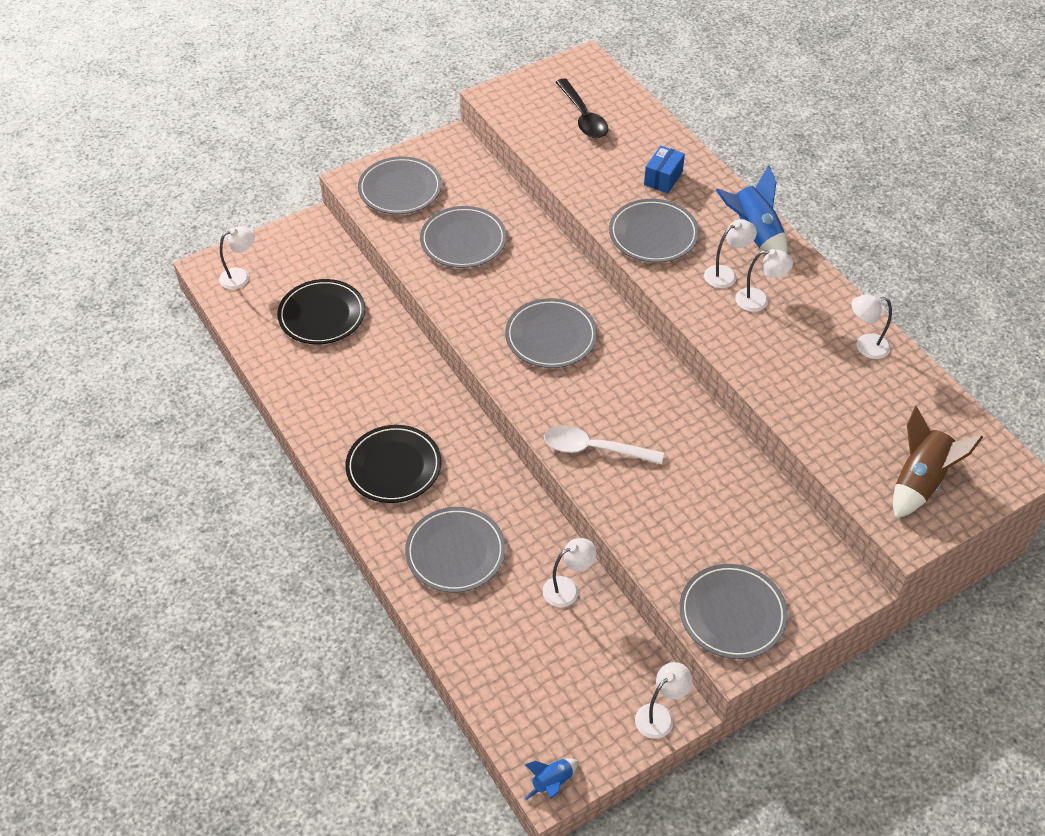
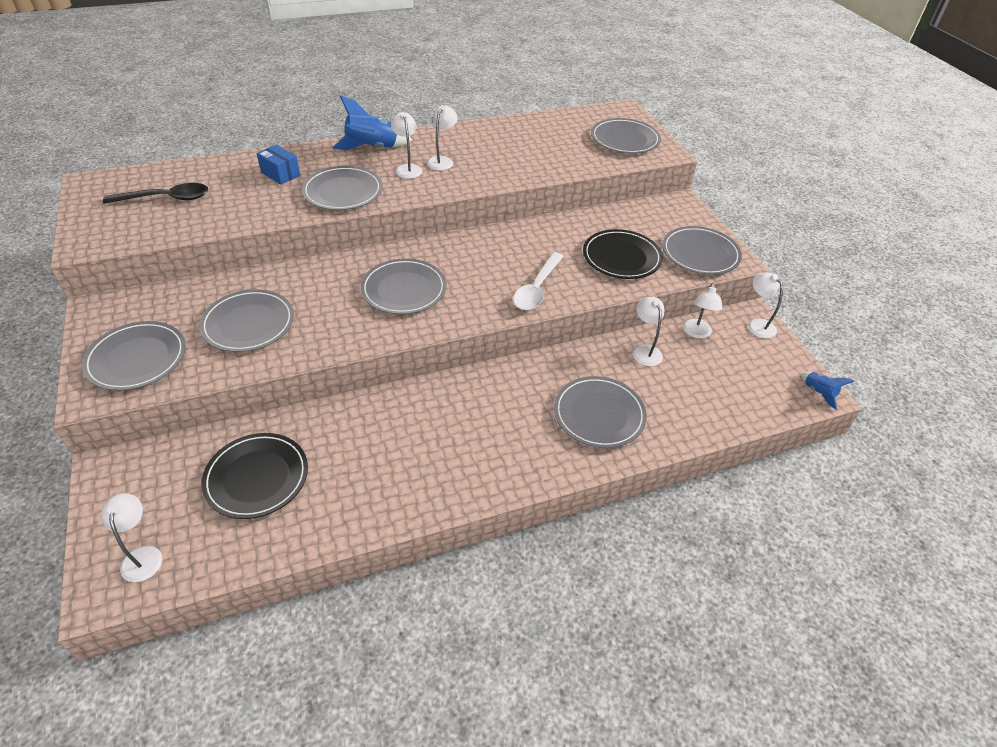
camera: 80 degrees left, 5 degrees down
(394, 466) = (490, 444): black plate -> black plate (621, 257)
(865, 346) = (504, 131): white lamp -> white lamp (696, 333)
(919, 481) = (625, 139): brown rocket -> grey plate

